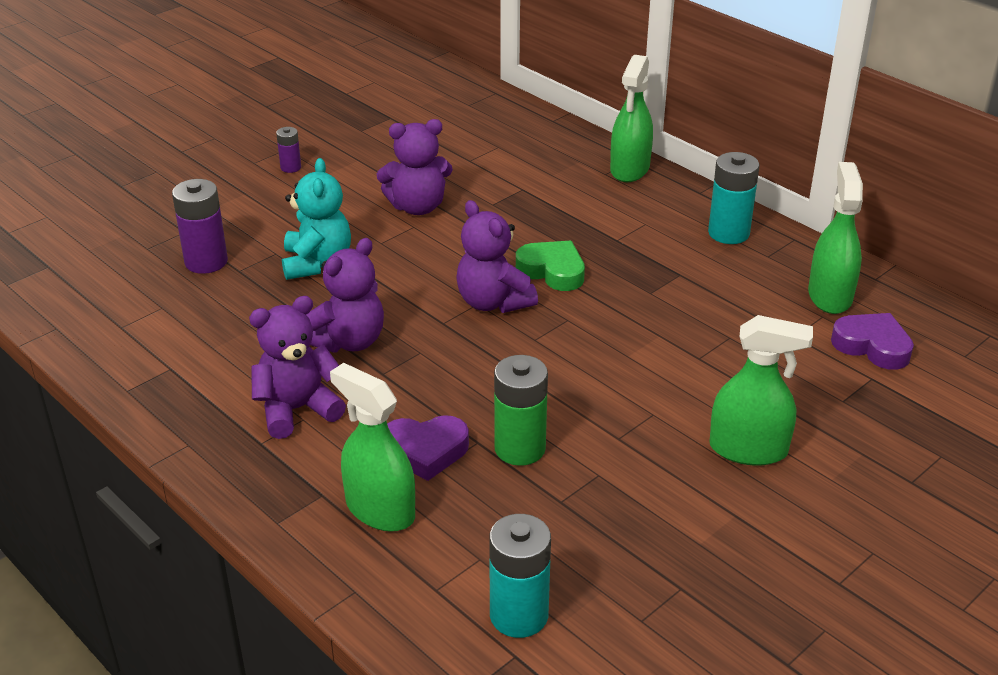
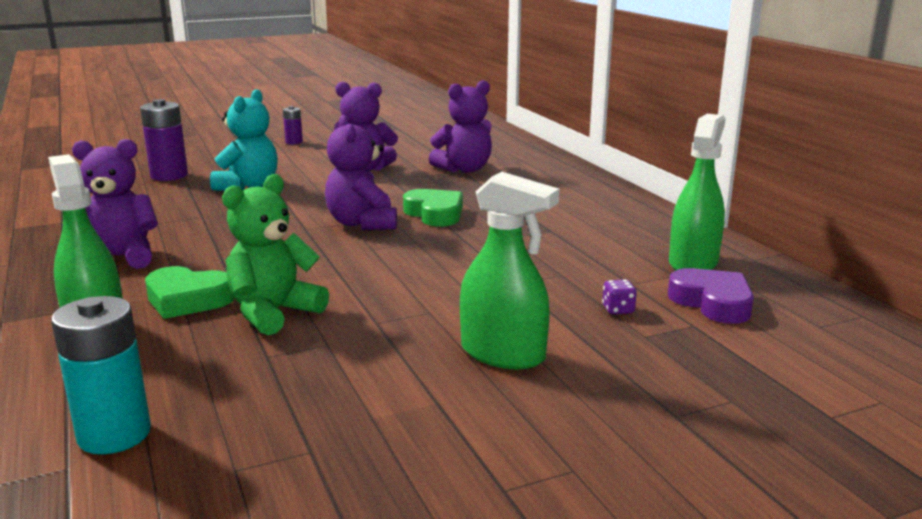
camera: 20 degrees right, 15 degrees down
(348, 341) = (215, 227): purple teddy bear -> purple teddy bear (464, 169)
(425, 451) = (187, 299): purple heart -> green heart
(520, 448) = (273, 313): green battery -> green teddy bear
(629, 169) = (565, 171): green spray bottle -> none
(728, 233) = (623, 213): turquoise battery -> none
(804, 373) = (618, 309): none -> purple dice

